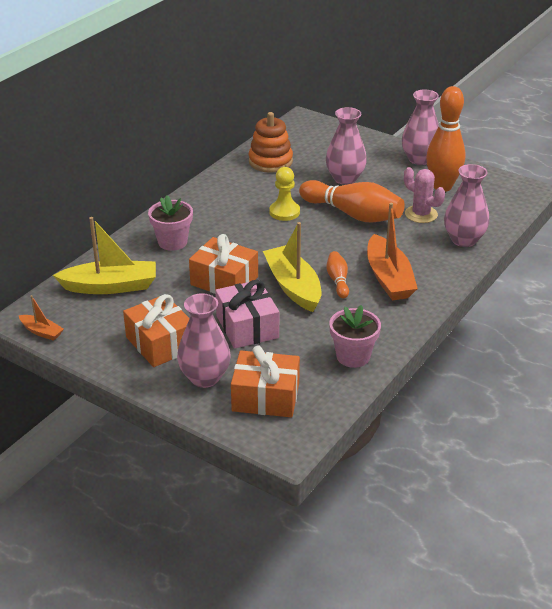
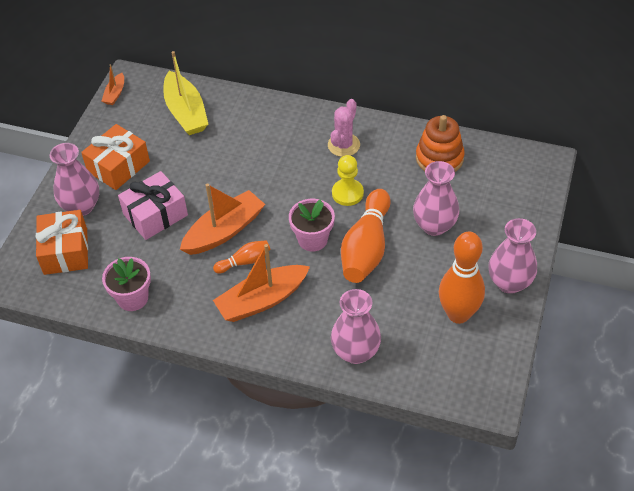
camera: 75 degrees right, 15 degrees up
(172, 242) = (265, 129): pink flower pot -> pink flower pot (312, 239)
(224, 281) = (217, 181): orange gift -> none
(293, 287) = (224, 231): yellow boat -> orange boat
(421, 214) = (391, 305): pink cactus -> pink cactus (343, 145)

